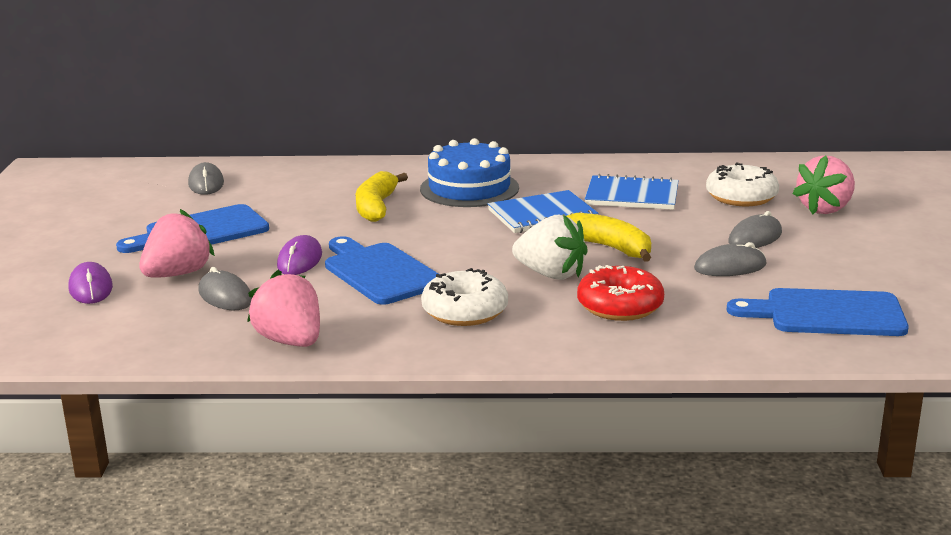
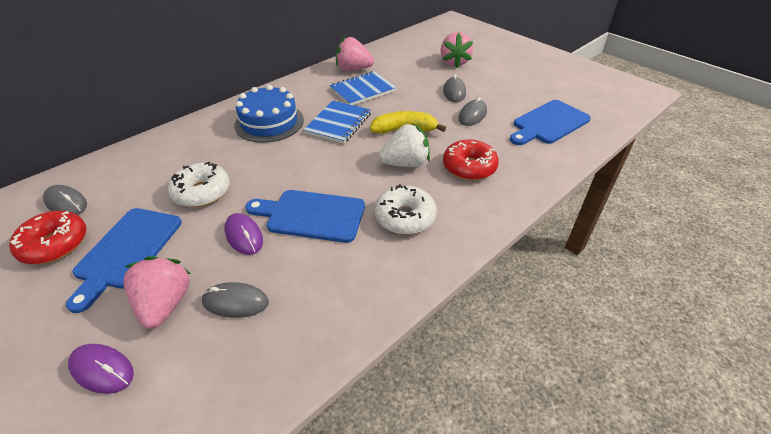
camera: 45 degrees left, 20 degrees up
(162, 206) = (55, 244): none -> red donut
(290, 341) = (343, 313): pink strawberry -> pink strawberry (353, 69)
(376, 207) = (231, 163): yellow banana -> none
(741, 197) = (411, 70): white donut -> white donut (202, 192)

